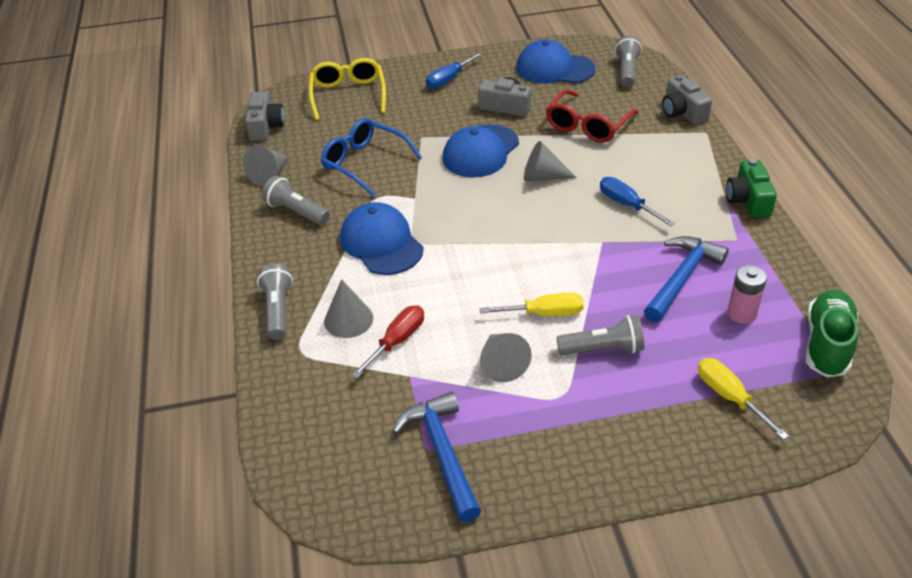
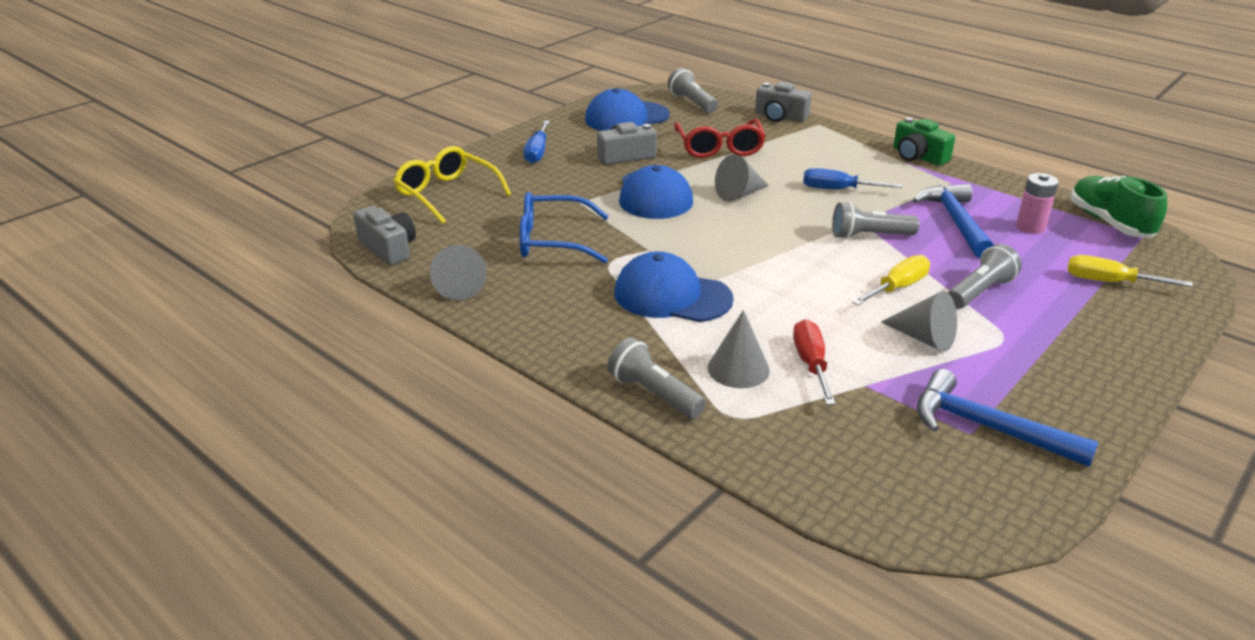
camera: 40 degrees left, 10 degrees down
(296, 212) = (541, 305): grey flashlight -> grey flashlight (869, 236)

